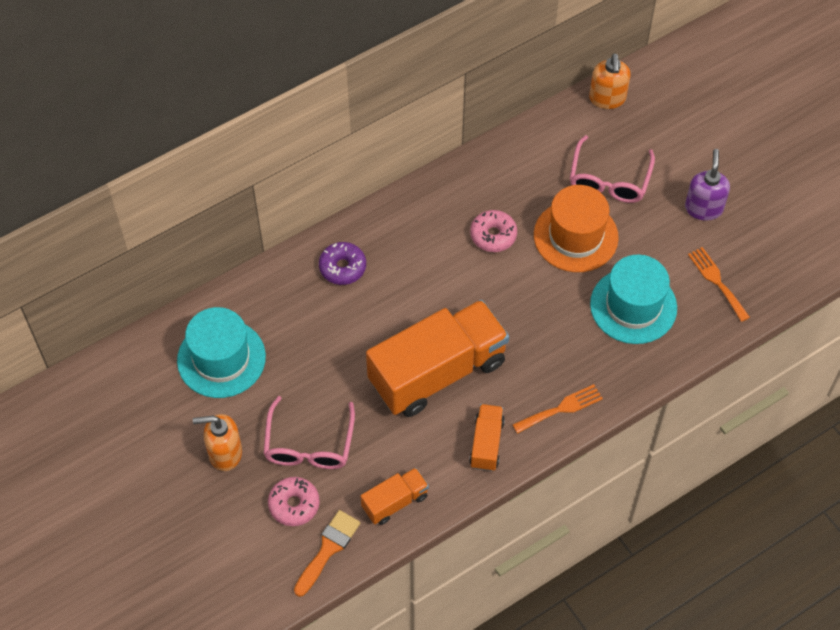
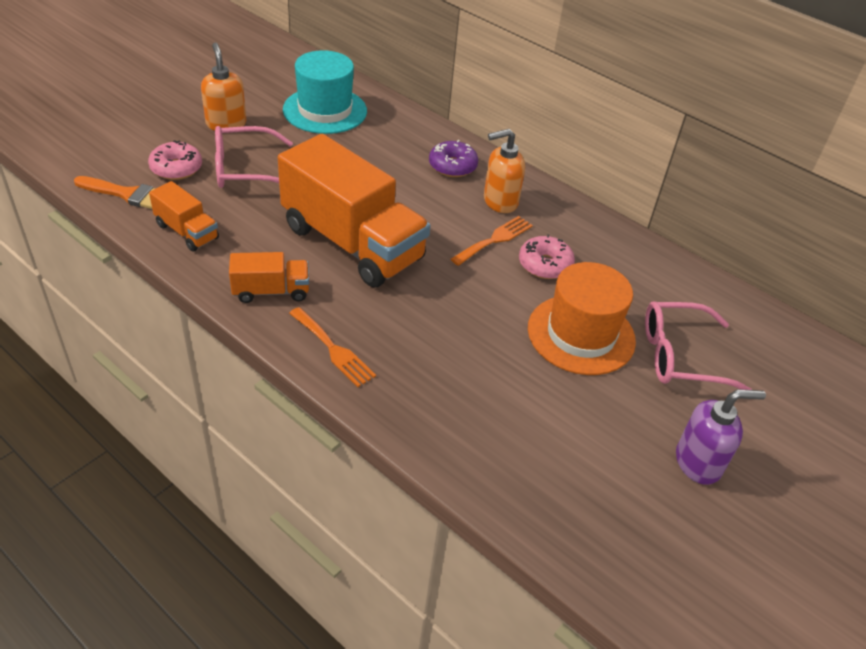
camera: 70 degrees right, 15 degrees down
(607, 98) = (797, 340): orange soap dispenser -> orange soap dispenser (500, 201)
(633, 306) = (506, 402): turquoise hat -> none
(717, 281) = (587, 493): orange fork -> orange fork (494, 240)

